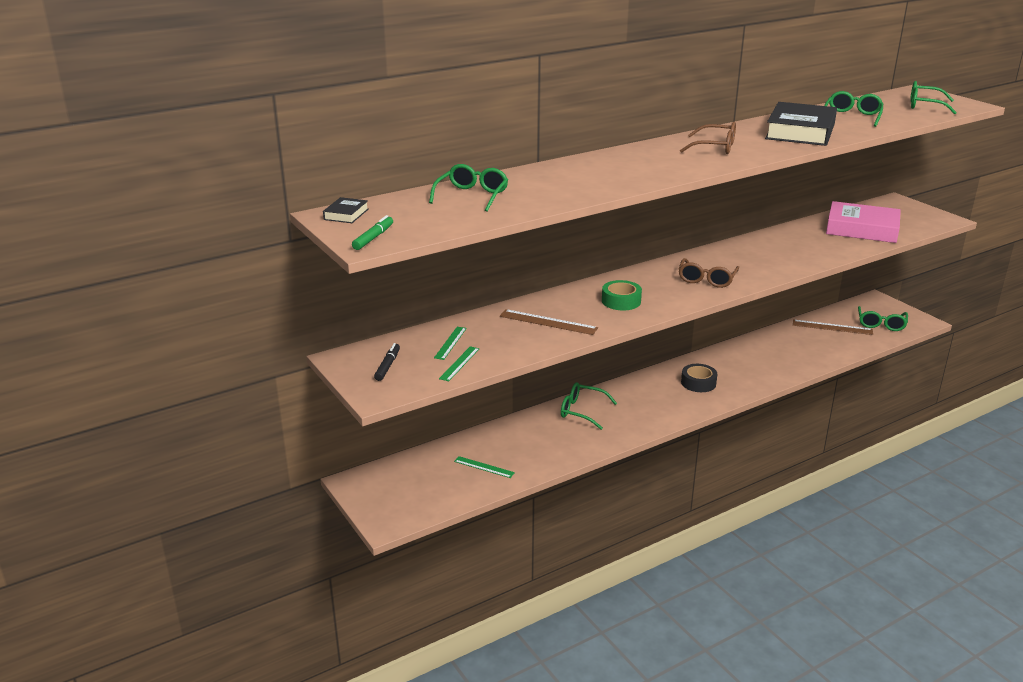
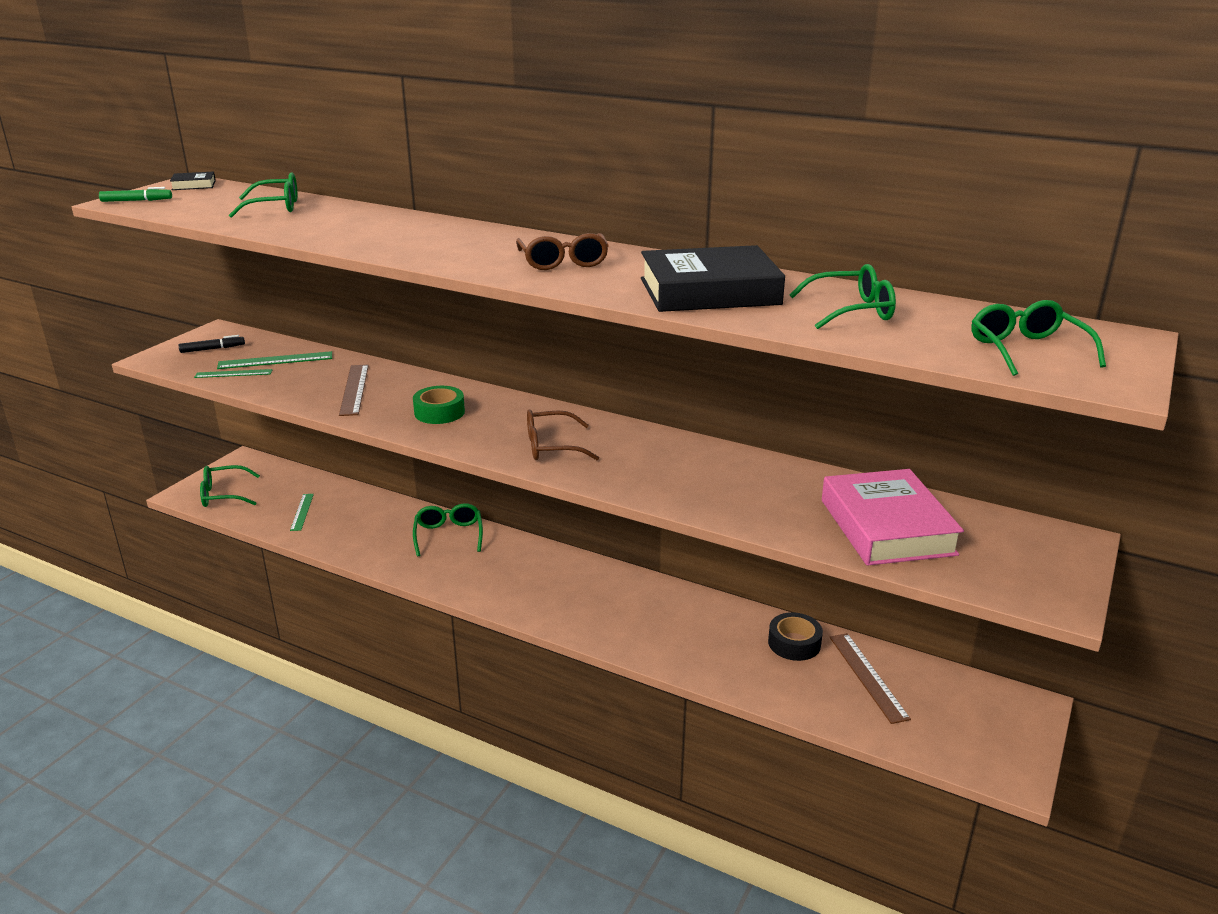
camera: 60 degrees right, 0 degrees up
(450, 343) = (275, 360): green ruler -> green ruler, size x1.54
(698, 383) = (581, 595): black tape -> black tape (794, 643)
(881, 324) = (942, 726): green glasses -> green glasses (224, 495)

